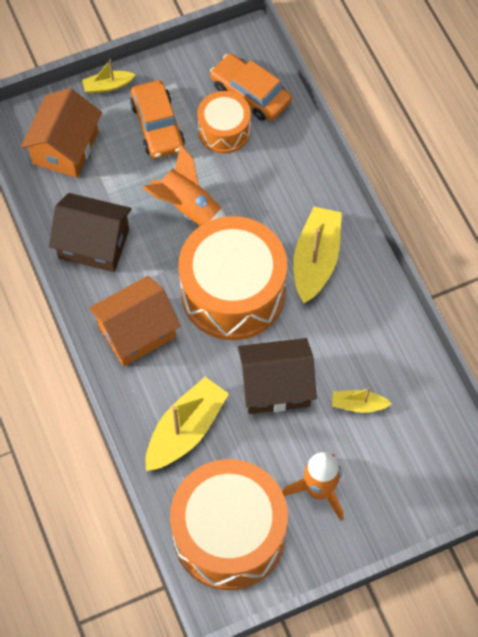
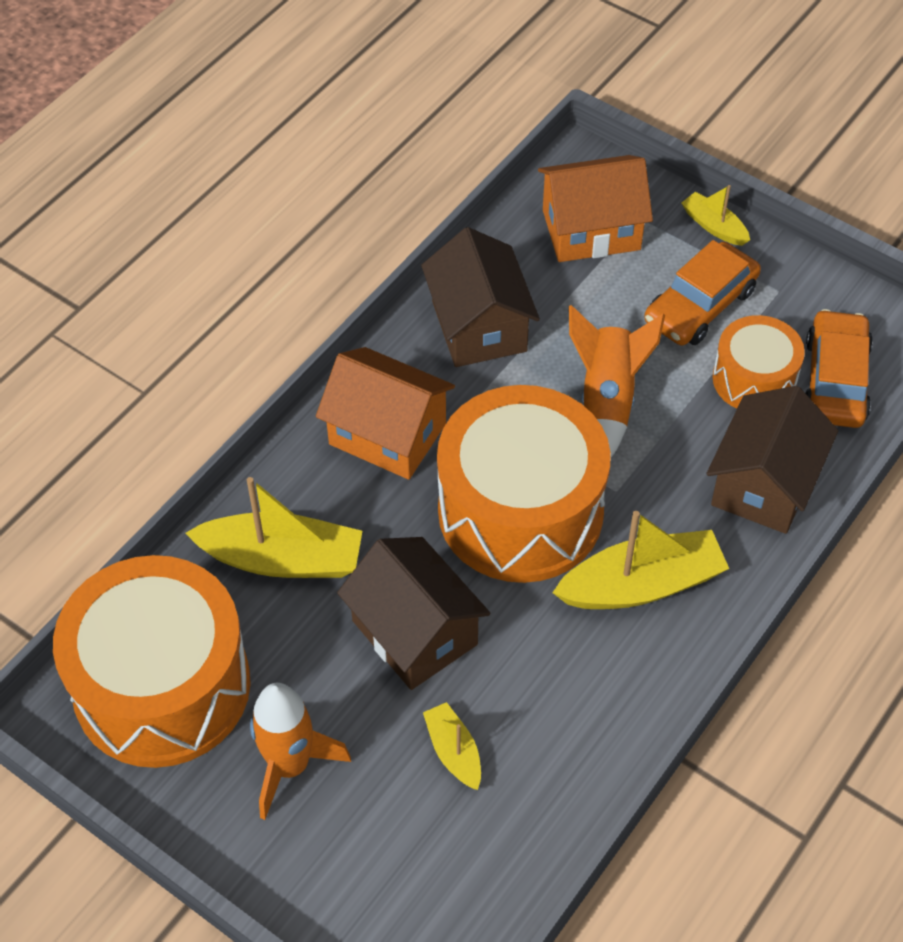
camera: 60 degrees right, 10 degrees down
(292, 166) = (764, 484): none -> brown house

